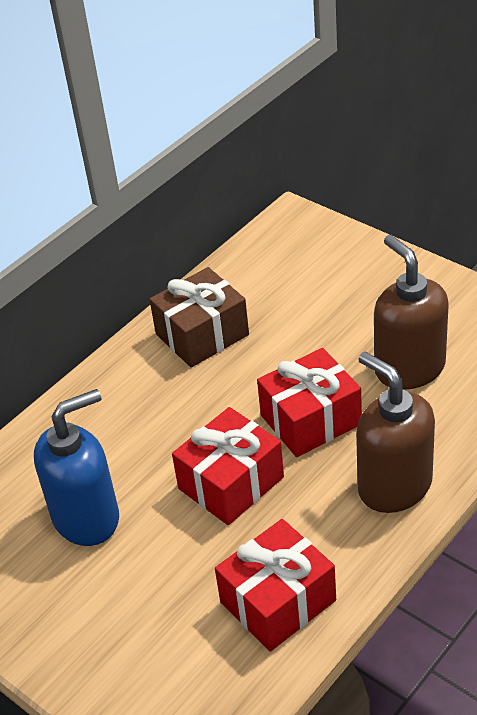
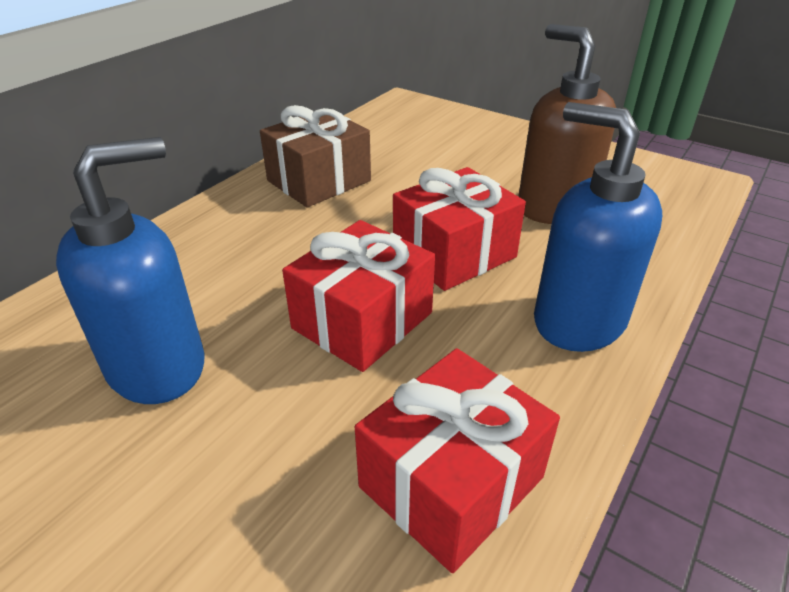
camera: 10 degrees left, 5 degrees down
(394, 486) = (578, 320): brown soap dispenser -> blue soap dispenser

